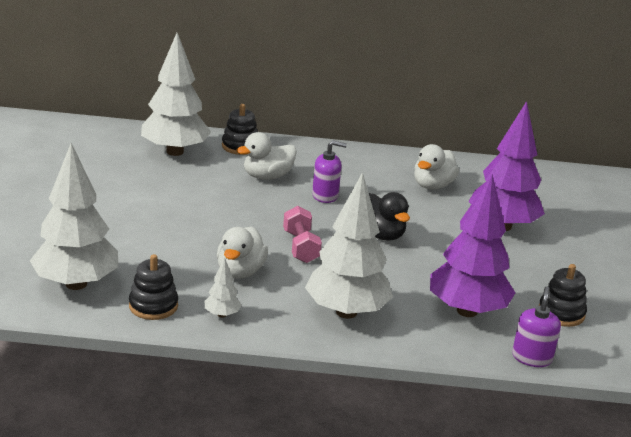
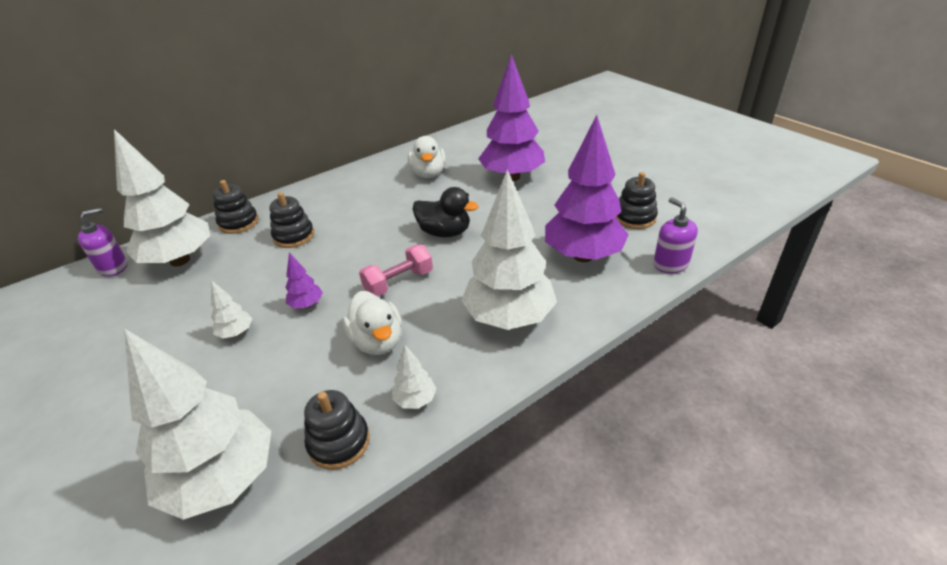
camera: 35 degrees left, 10 degrees up
(161, 216) = (236, 333): none -> white tree
(222, 225) = (306, 305): none -> purple tree
(267, 176) = (294, 236): white duck -> black stacking toy
(301, 247) = (398, 282): pink dumbbell -> pink dumbbell turned 75 degrees counterclockwise
(325, 196) = (362, 225): purple soap dispenser -> purple soap dispenser (113, 267)

